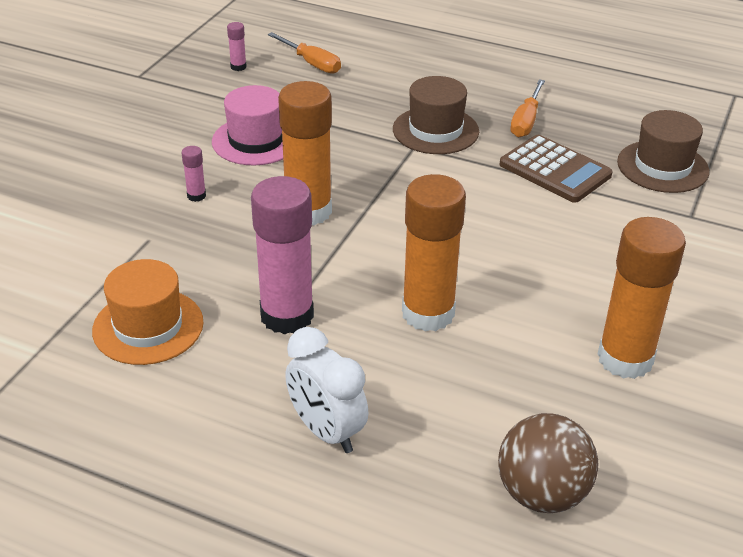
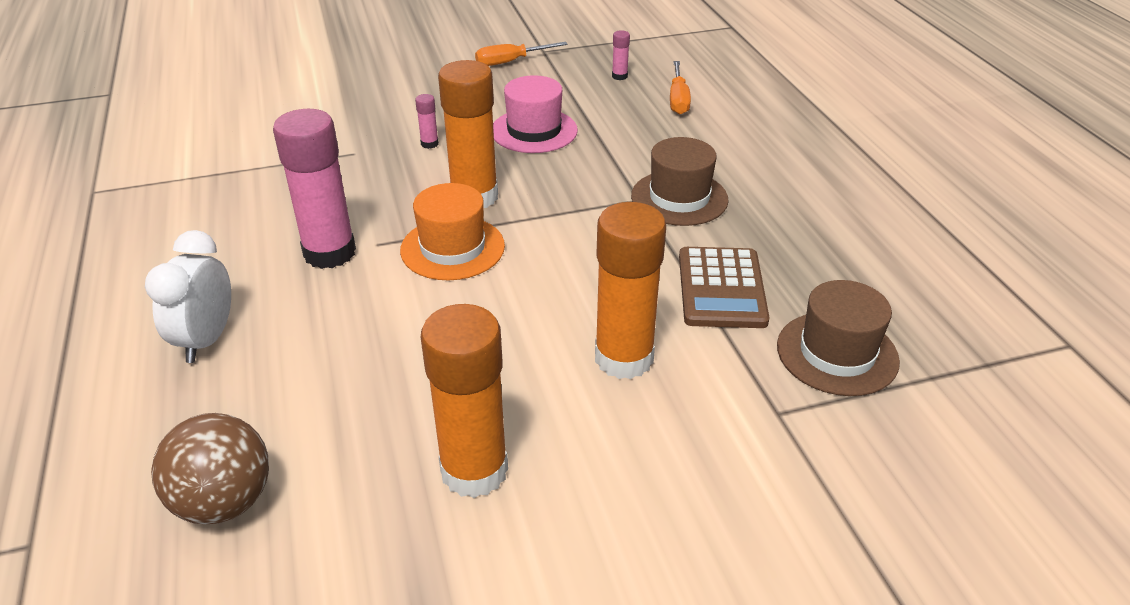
camera: 50 degrees right, 0 degrees up
(148, 326) = (254, 203): orange hat -> orange hat (452, 248)
(428, 313) = (410, 319): orange glue stick -> orange glue stick (624, 358)
(526, 121) = (775, 236): orange screwdriver -> orange screwdriver (510, 62)

